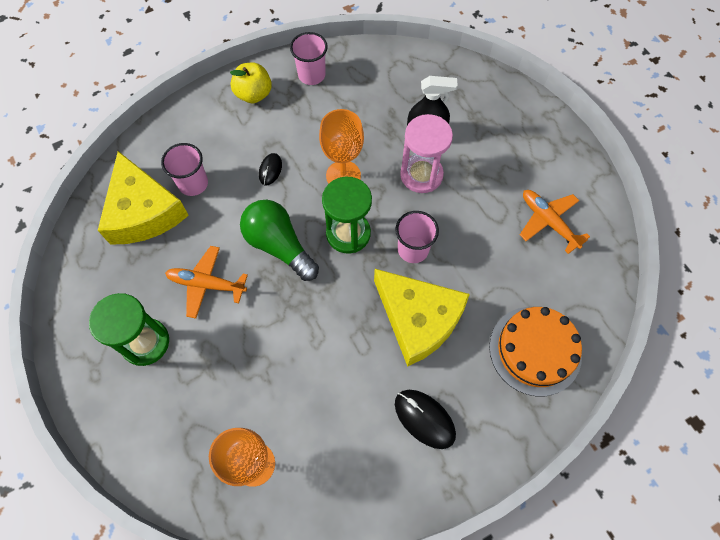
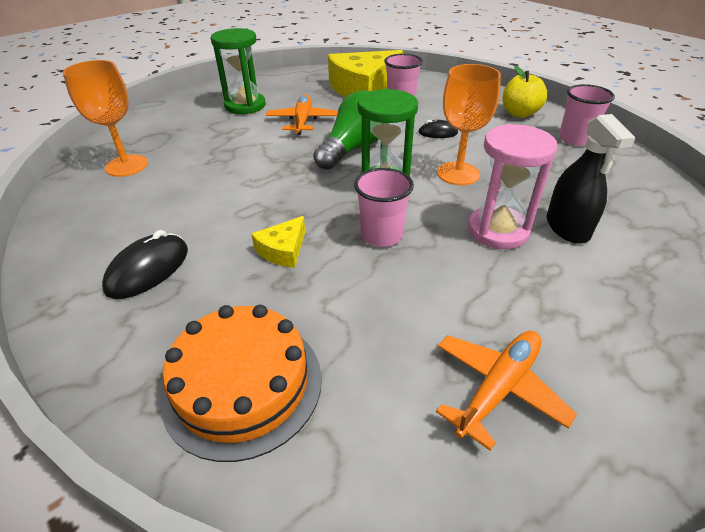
camera: 80 degrees right, 25 degrees down
(418, 319) = (283, 250): yellow cheese -> yellow cheese, size x0.45

